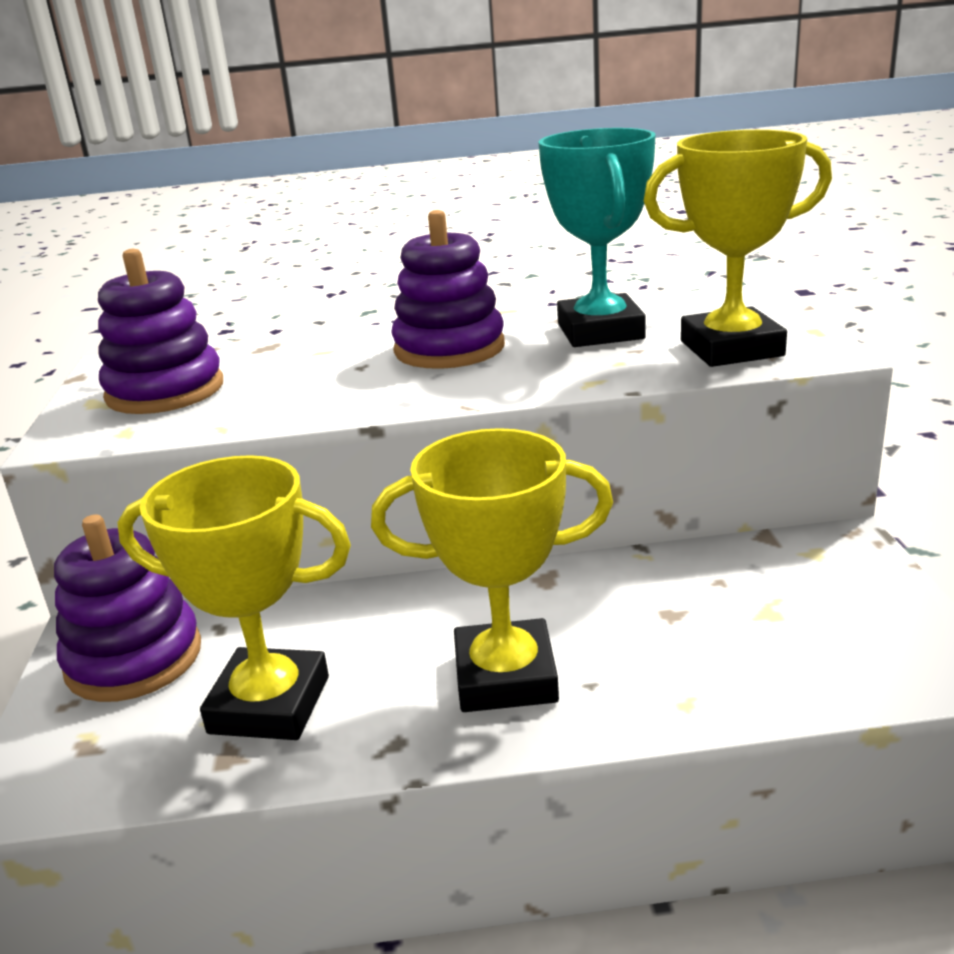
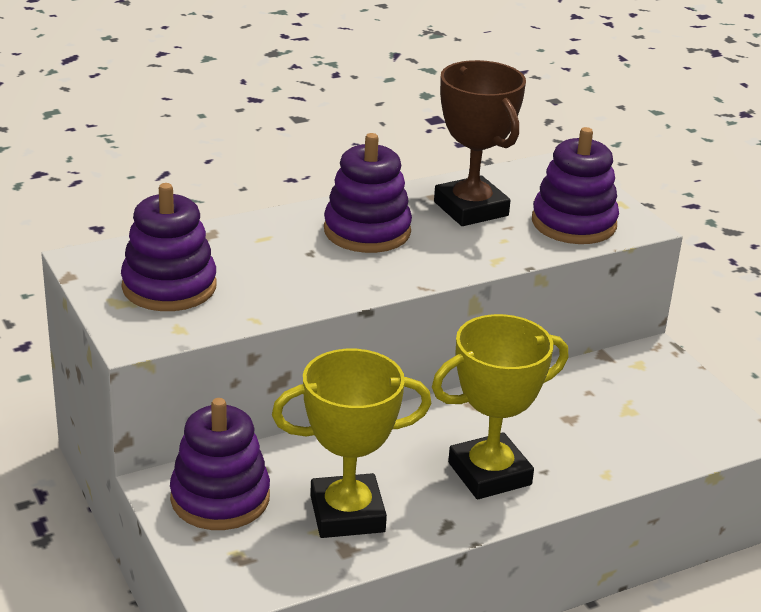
camera: 25 degrees left, 5 degrees up
(600, 331) = (471, 209): turquoise trophy -> brown trophy
(731, 348) = (573, 223): yellow trophy -> purple stacking toy

